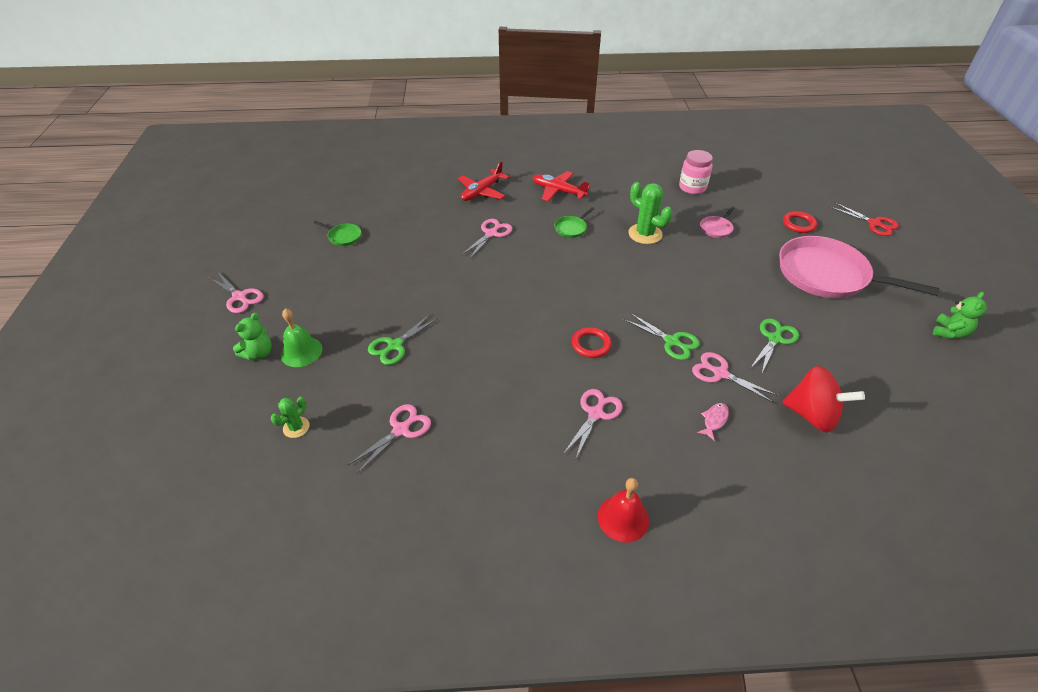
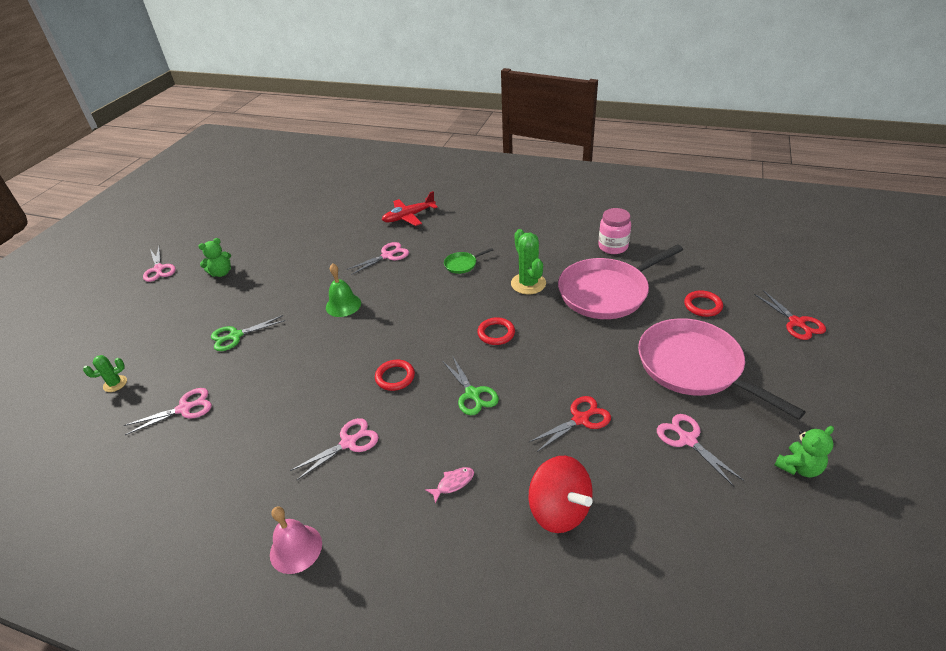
camera: 25 degrees right, 5 degrees down
(259, 353) = (137, 317): green teddy bear -> green teddy bear (221, 273)
(301, 351) = (166, 323): green bell -> green bell (343, 305)
(343, 236) = (268, 235): green pan -> none
(558, 191) = (476, 228): red plane -> none
(623, 518) = (296, 548): red bell -> pink bell
(651, 284) = (496, 333): none -> red ring
(716, 228) = (606, 292): pink pan -> pink pan, size x2.50
(720, 373) = (496, 439): pink scissors -> pink scissors (688, 440)
(774, 339) = (580, 419): green scissors -> red scissors

